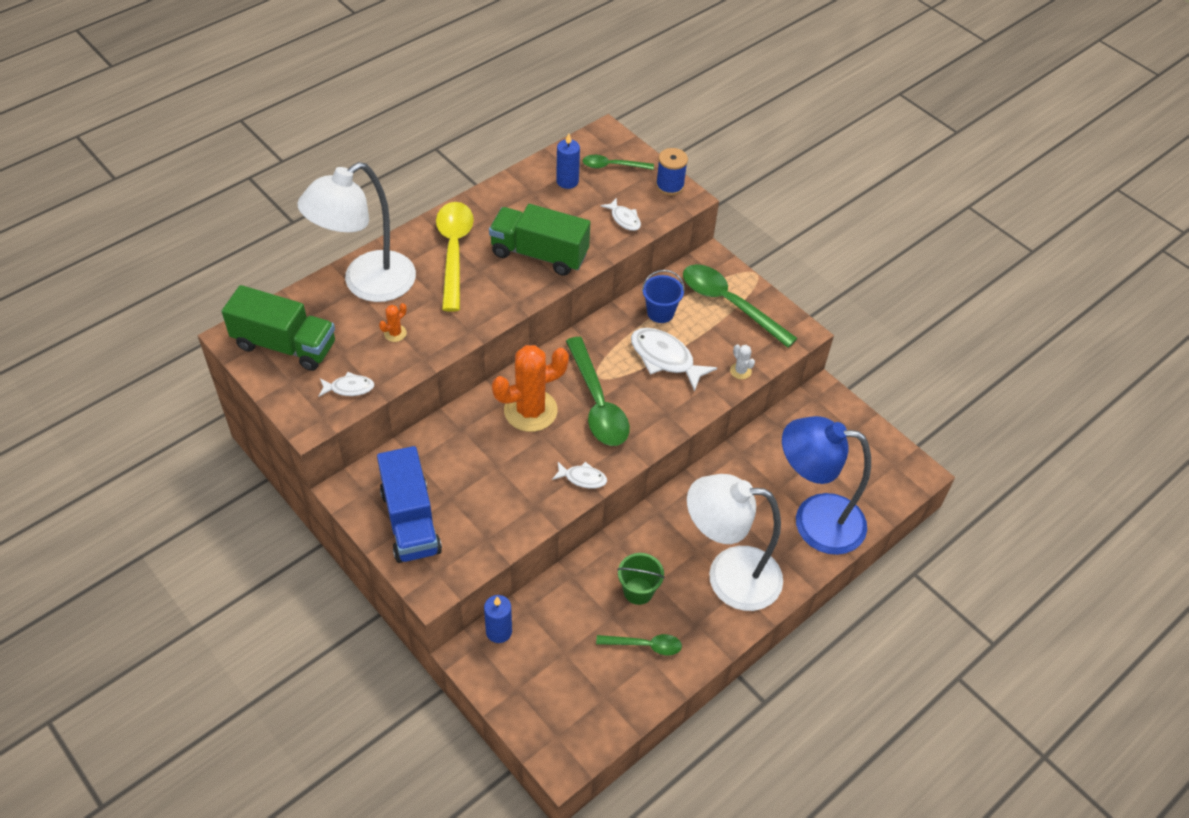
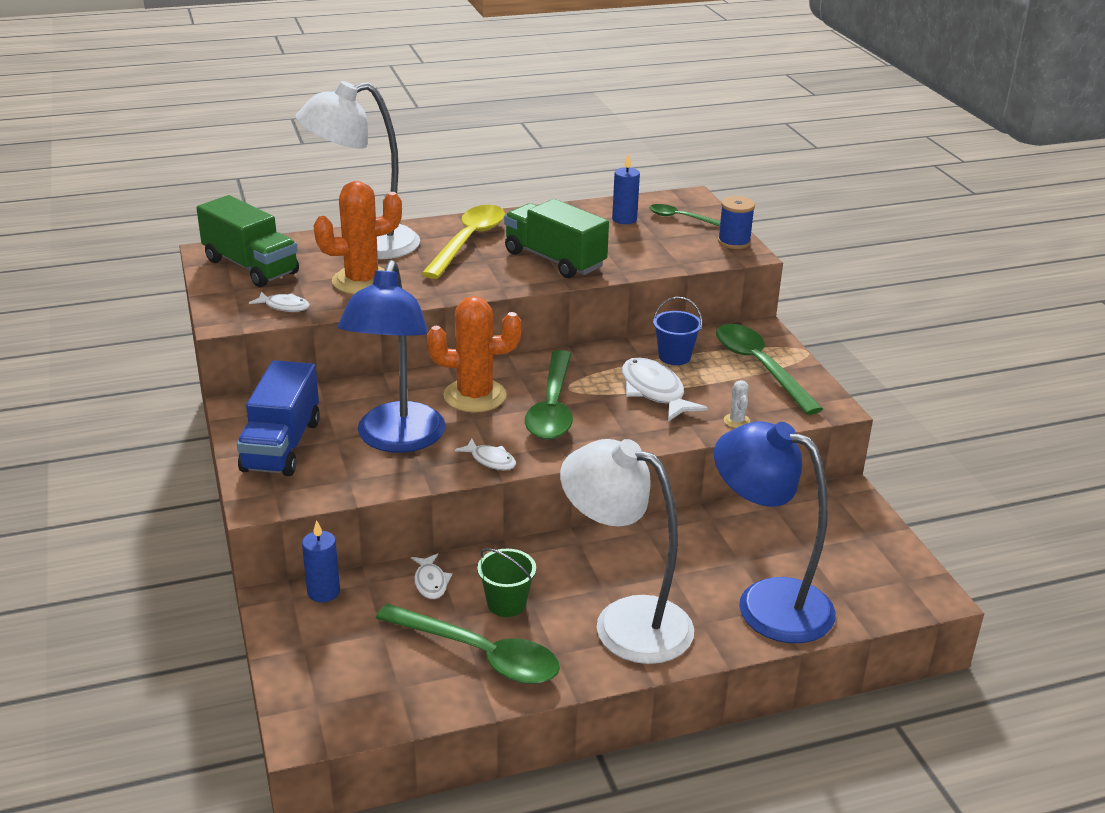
camera: 25 degrees right, 20 degrees down
(395, 333) = (362, 281): orange cactus -> orange cactus, size x2.41
(498, 482) = (396, 440): none -> blue lamp
(624, 219) = (665, 254): white fish -> white fish (430, 582)
(645, 645) = (479, 654): green spoon -> green spoon, size x1.85

